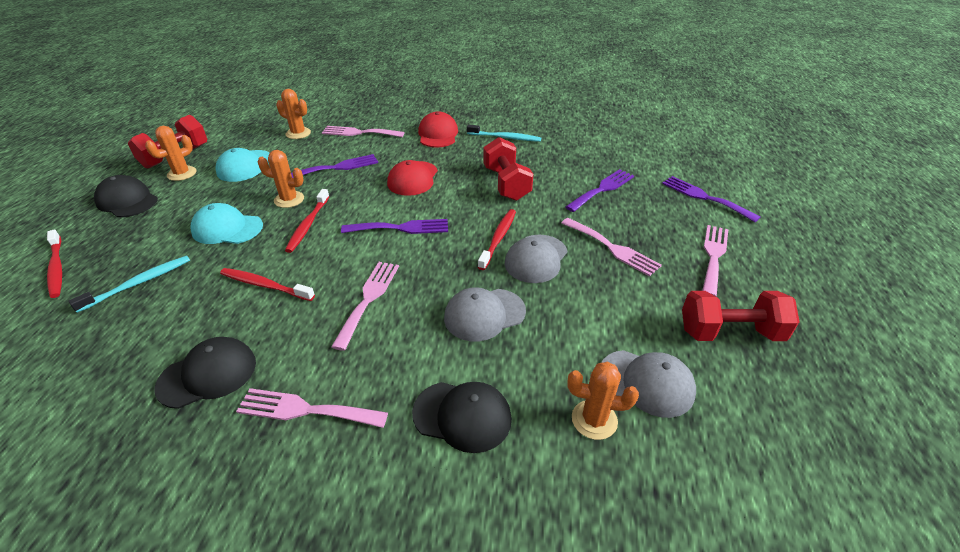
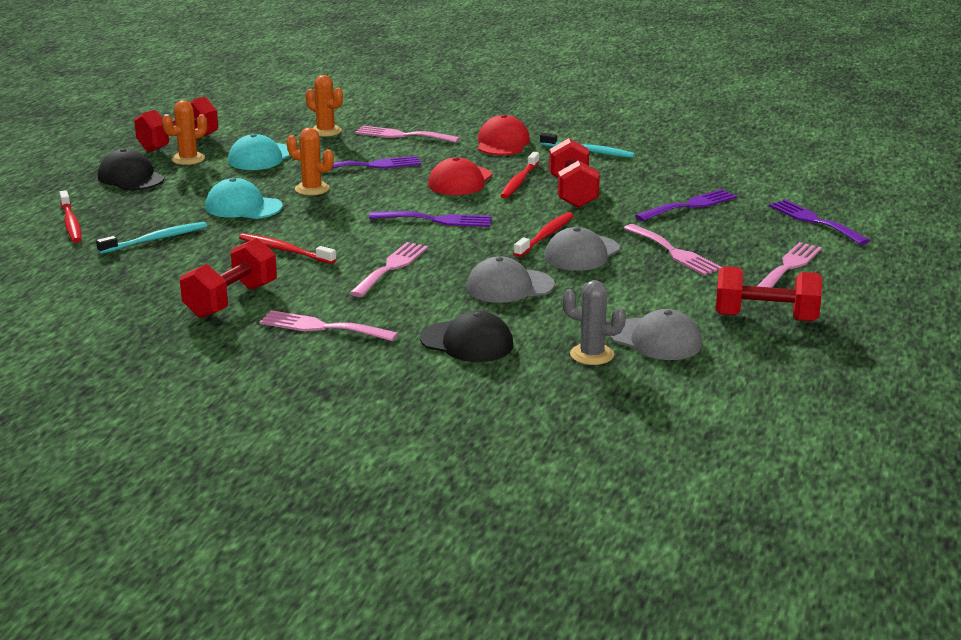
camera: 10 degrees right, 15 degrees down
(208, 374) = (231, 301): black cap -> red dumbbell
(308, 225) = (332, 210): red toothbrush -> red toothbrush (519, 181)
(594, 420) = (592, 355): orange cactus -> grey cactus

